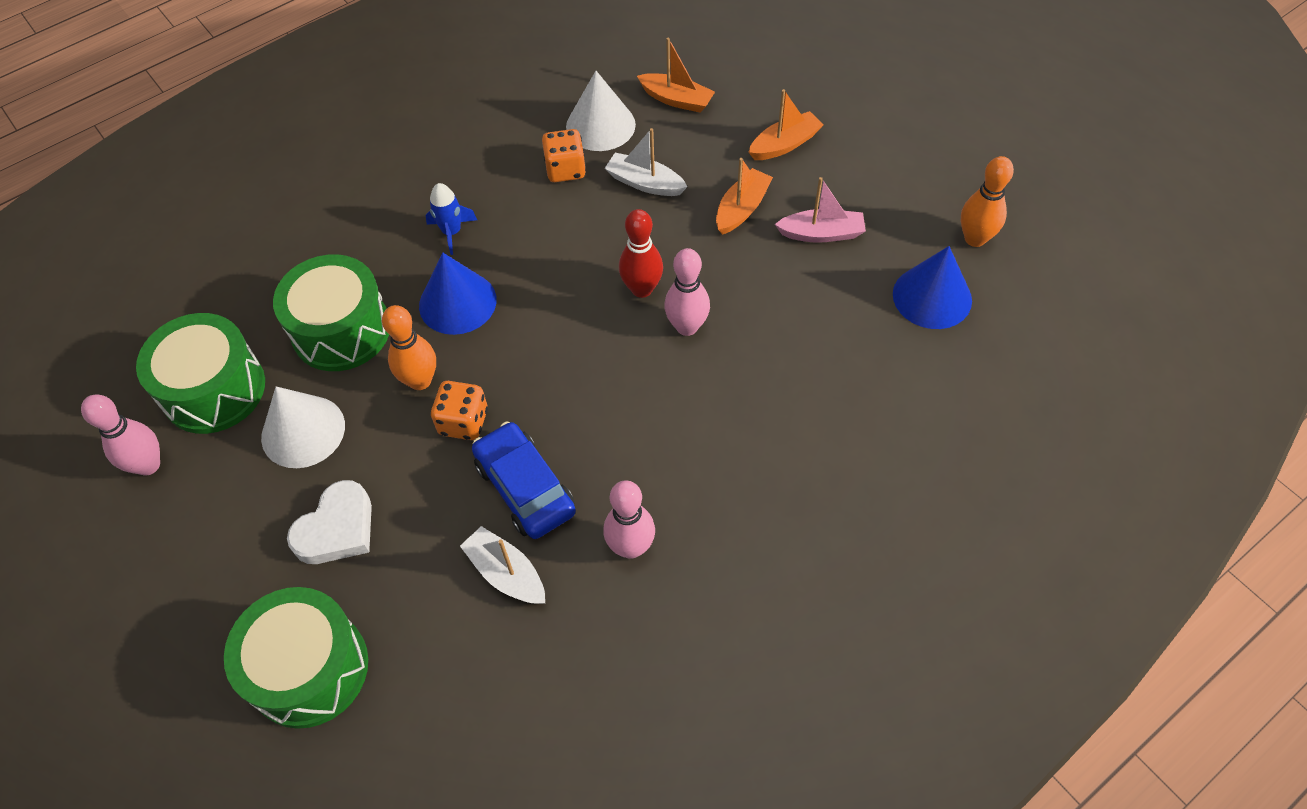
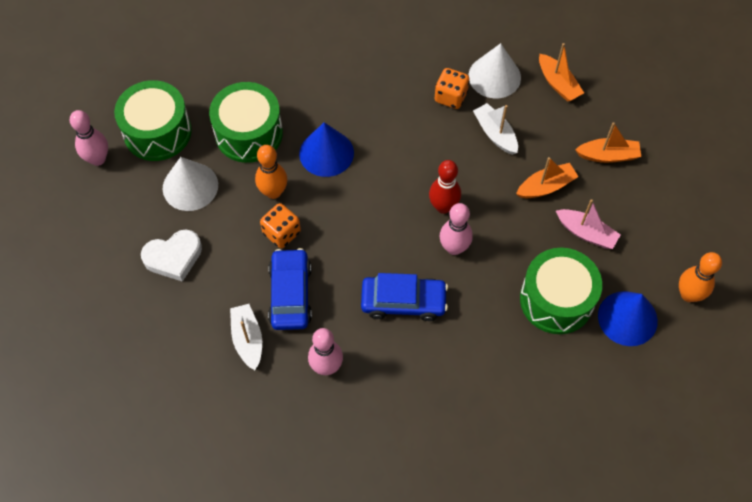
camera: 30 degrees right, 5 degrees up
(309, 668) = (112, 329): green drum -> green drum (556, 300)
(452, 232) = (352, 103): blue rocket -> none
(671, 418) = (403, 302): none -> blue car

